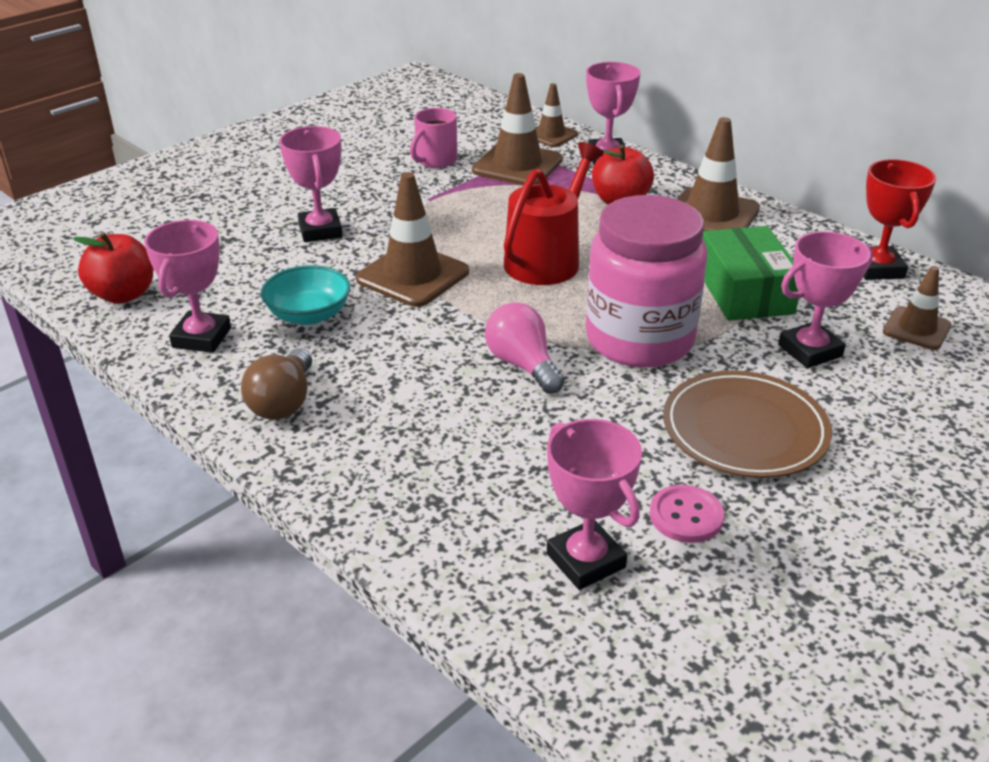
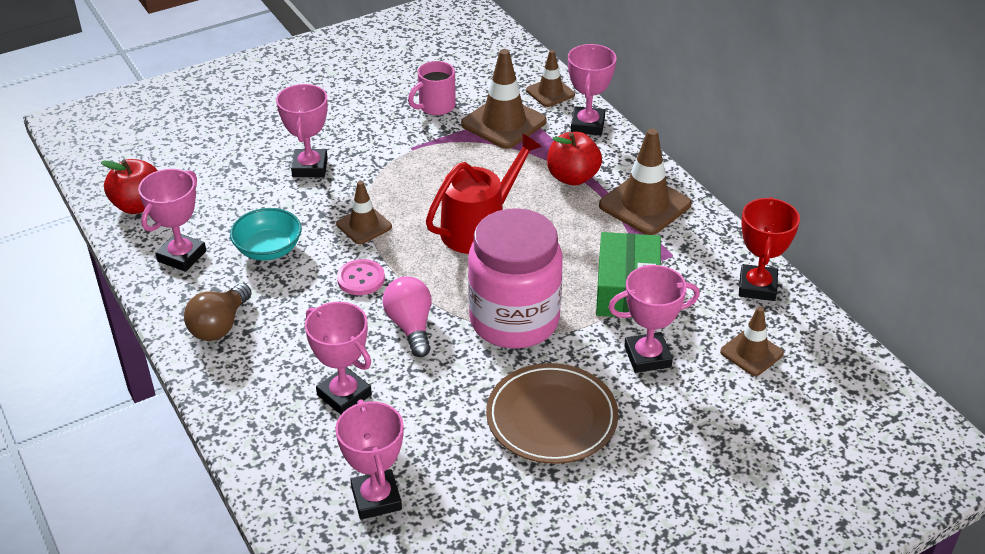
camera: 15 degrees right, 5 degrees up
(413, 276) = (364, 225): brown traffic cone -> brown traffic cone, size x0.60
(481, 450) = (344, 395): none -> pink trophy
(686, 516) = (466, 479): pink button -> pink button (361, 279)

